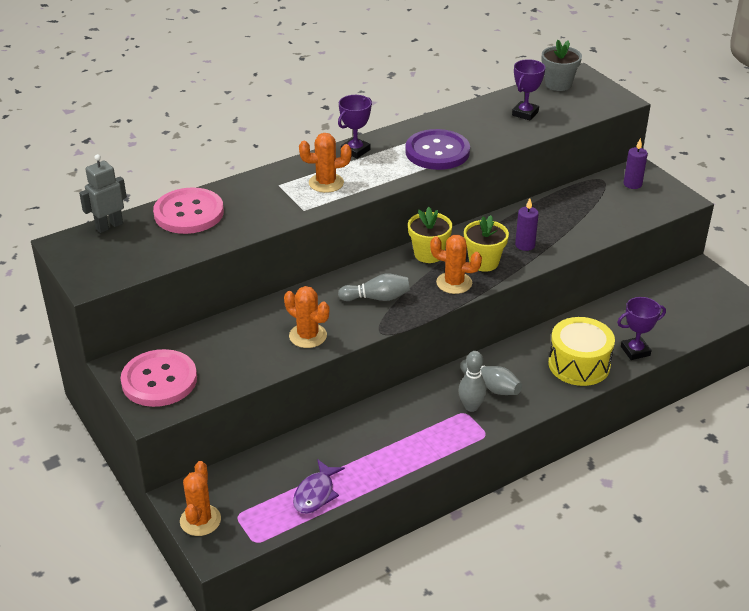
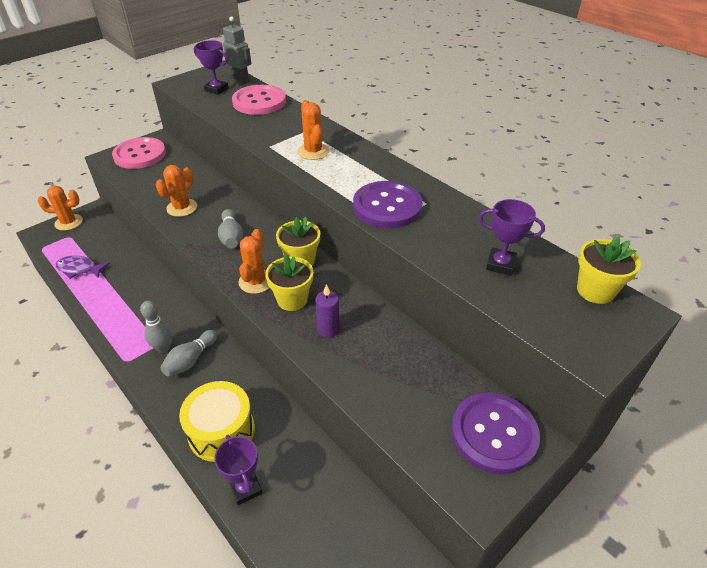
camera: 80 degrees right, 5 degrees up
(355, 150) = (372, 160): purple trophy -> purple trophy (216, 89)
(558, 84) = (595, 290): grey flower pot -> yellow flower pot
(632, 184) = (494, 434): purple candle -> purple button

